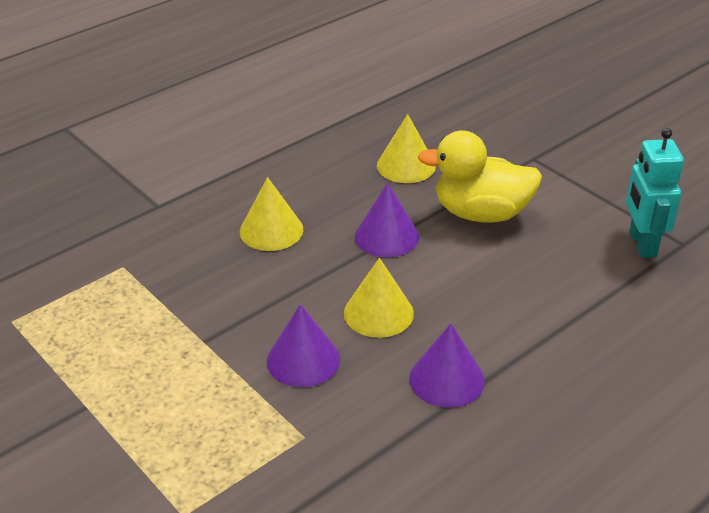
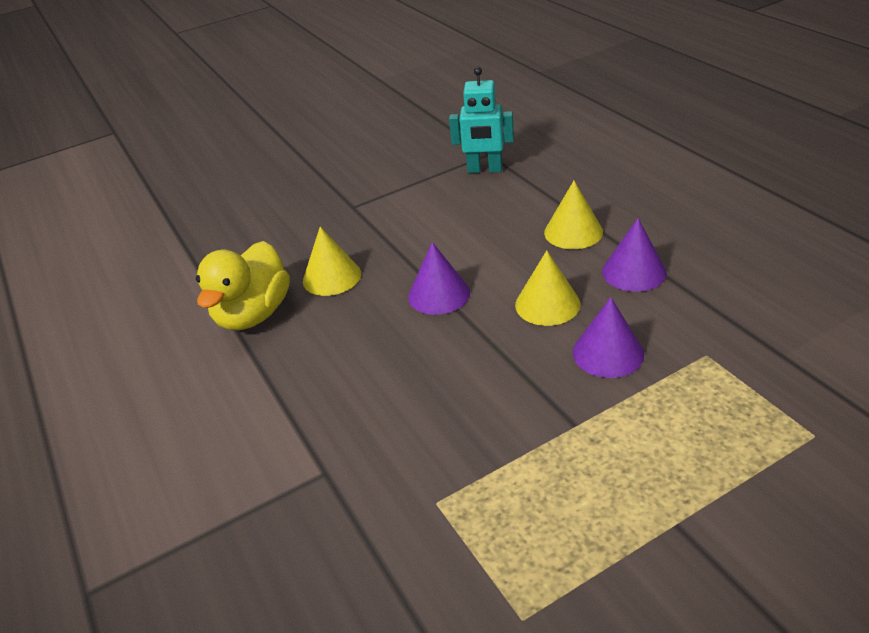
camera: 75 degrees left, 0 degrees up
(271, 230) = (405, 372): yellow cone -> yellow cone (573, 232)
(481, 213) = (422, 239): yellow duck -> yellow duck (253, 314)

